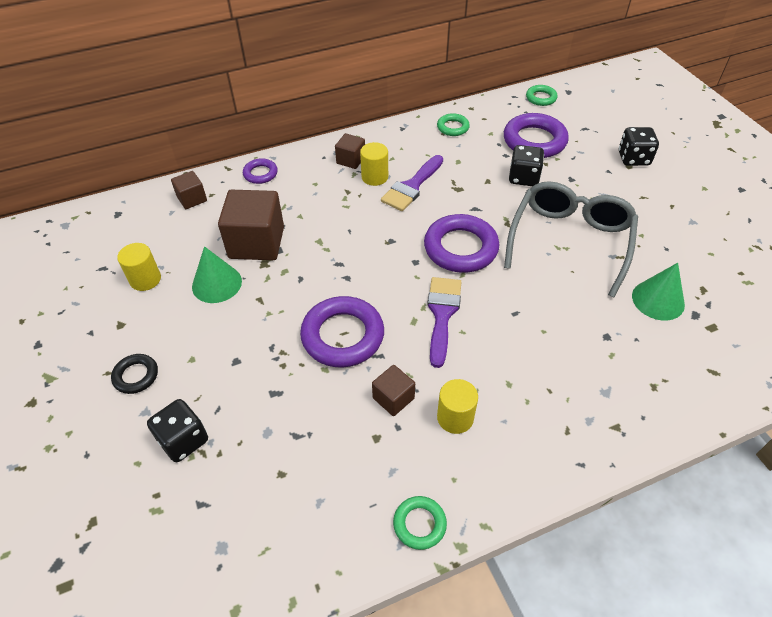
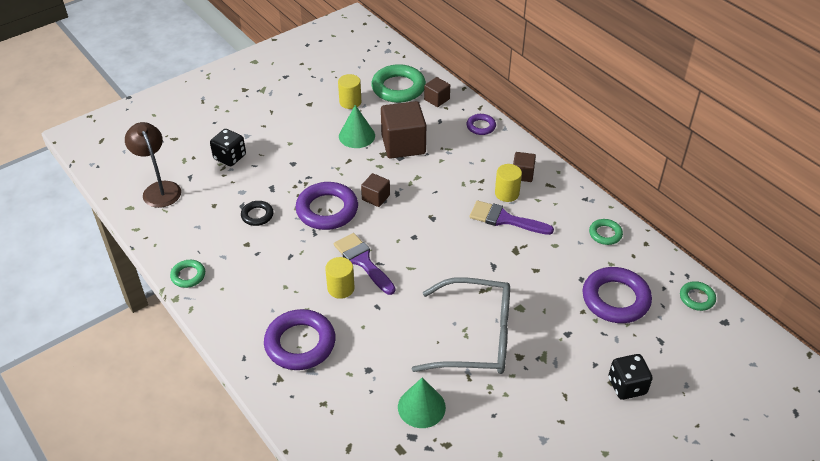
camera: 75 degrees right, 5 degrees down
(136, 376) = (271, 123): black ring -> black ring (257, 215)
(148, 228) = (398, 88): none -> green ring
(209, 556) = (159, 189): none -> brown lamp
(393, 398) = (279, 247): brown cube -> brown cube (376, 197)
(442, 314) = (363, 261): purple brush -> purple brush turned 120 degrees counterclockwise
(455, 417) = (270, 282): yellow cylinder -> yellow cylinder (341, 288)
(460, 248) = (439, 262): purple ring -> purple ring (300, 343)
(523, 178) = (552, 296): black dice -> none

